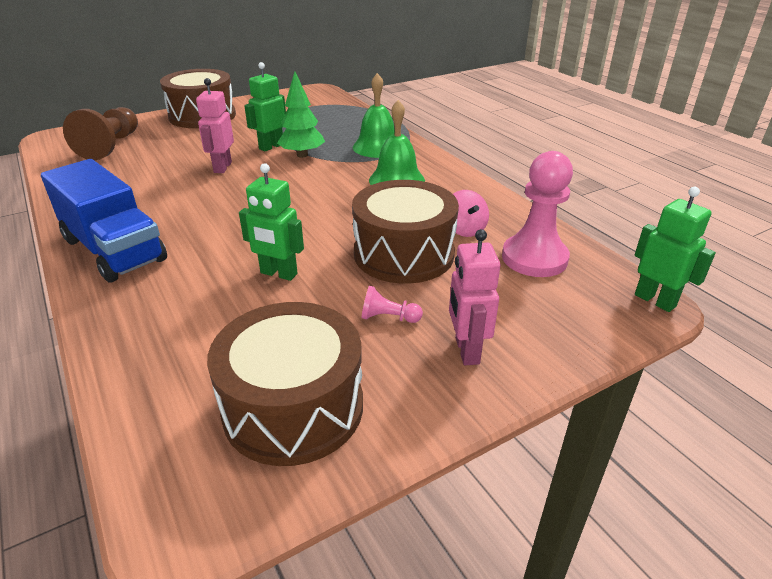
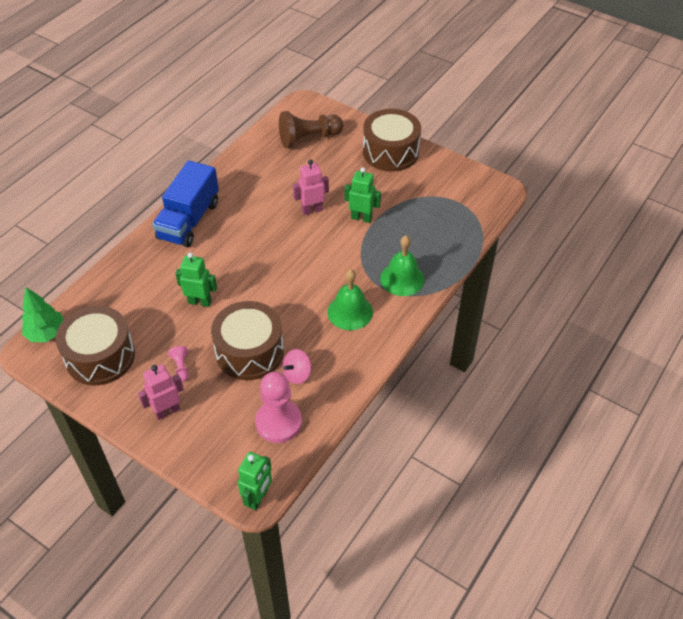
camera: 65 degrees right, 15 degrees up
(278, 274) = (200, 302): green robot -> green robot turned 105 degrees clockwise
(302, 155) = (358, 241): green tree -> green tree (46, 333)

